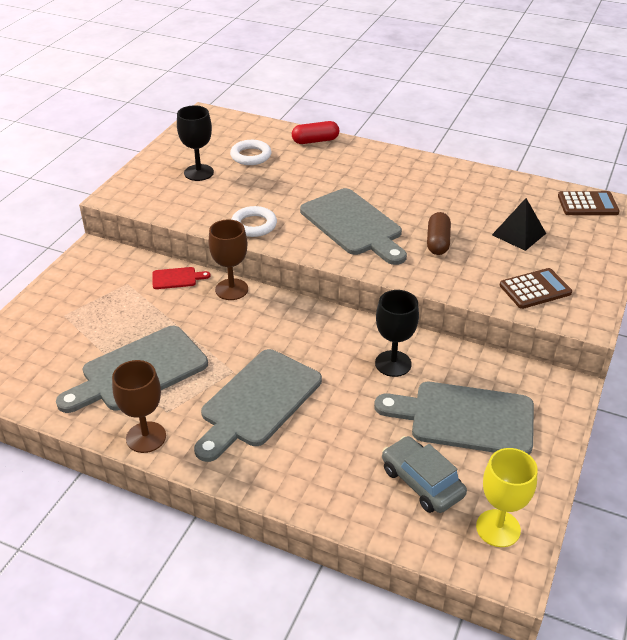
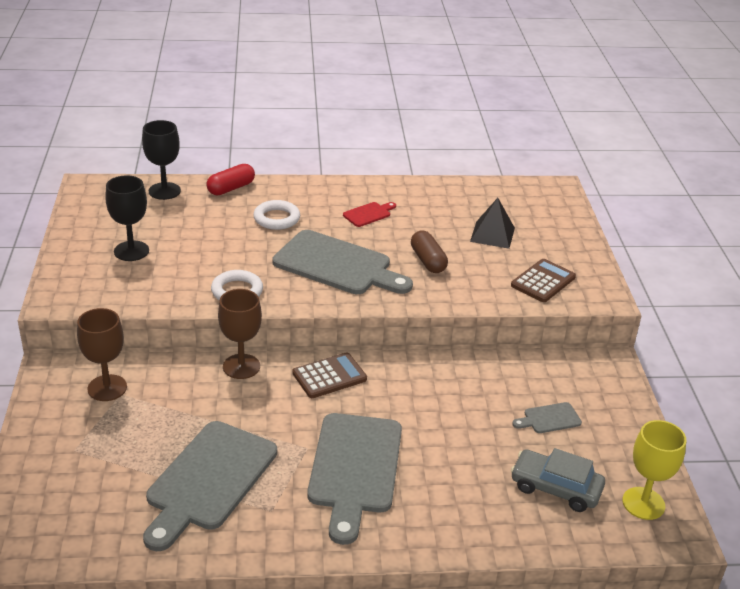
camera: 30 degrees left, 5 degrees down
(146, 437) = (270, 543): brown goblet -> brown goblet (107, 388)
(177, 278) = (173, 372): red cutting board -> red cutting board (368, 214)
(251, 156) = (175, 220): white ring -> white ring (276, 218)
(393, 363) = (452, 390): black goblet -> black goblet (164, 191)
(464, 418) = (549, 419): grey cutting board -> grey cutting board, size x0.44
(587, 204) = (529, 192): brown calculator -> brown calculator (329, 376)

